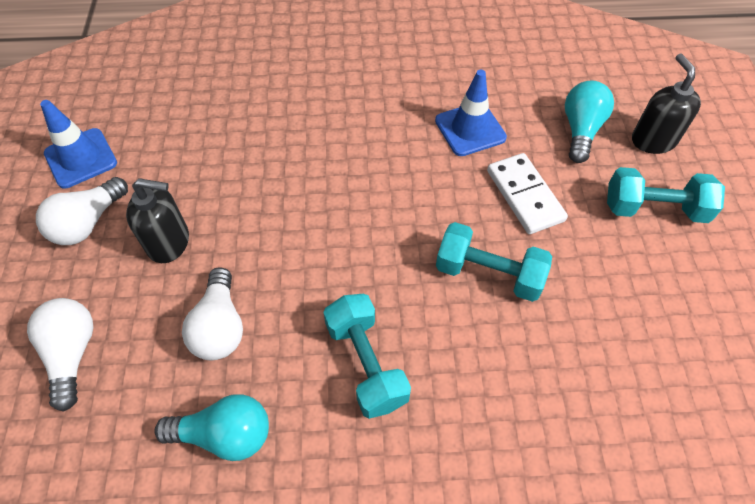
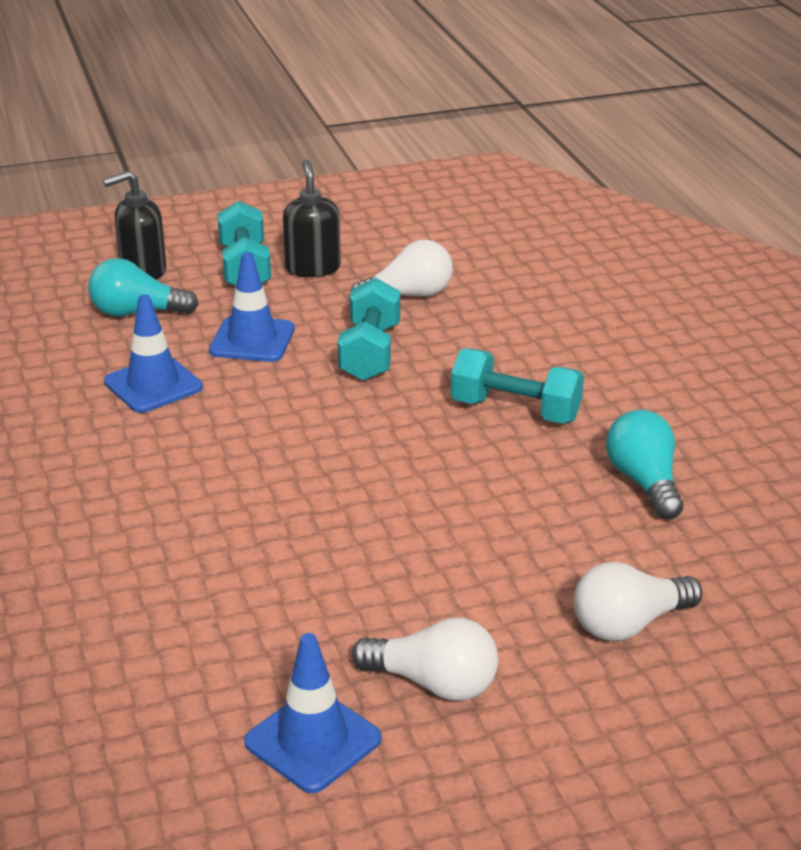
camera: 105 degrees left, 25 degrees down
(169, 242) = (431, 591): black soap dispenser -> black soap dispenser (312, 268)
(220, 327) = (528, 516): white light bulb -> white light bulb (409, 295)
(366, 364) = (515, 410): turquoise dumbbell -> turquoise dumbbell turned 60 degrees clockwise
(525, 195) = (252, 340): white domino -> blue traffic cone

